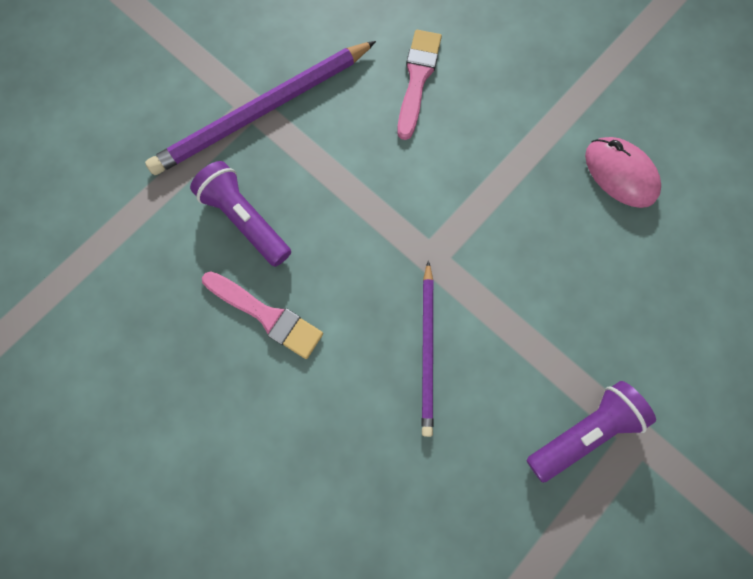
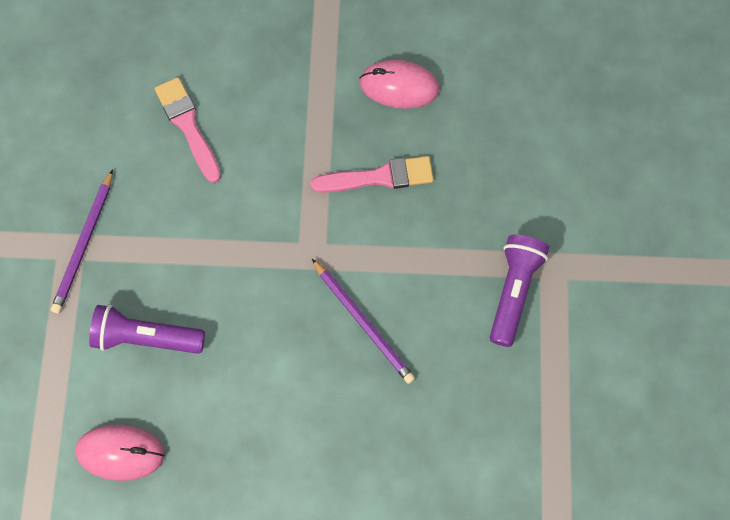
camera: 40 degrees left, 5 degrees down
(150, 295) = (120, 453): none -> pink mouse
(262, 111) = (84, 244): purple pencil -> purple pencil, size x0.60
(266, 315) = (224, 394): pink brush -> pink brush (378, 177)

